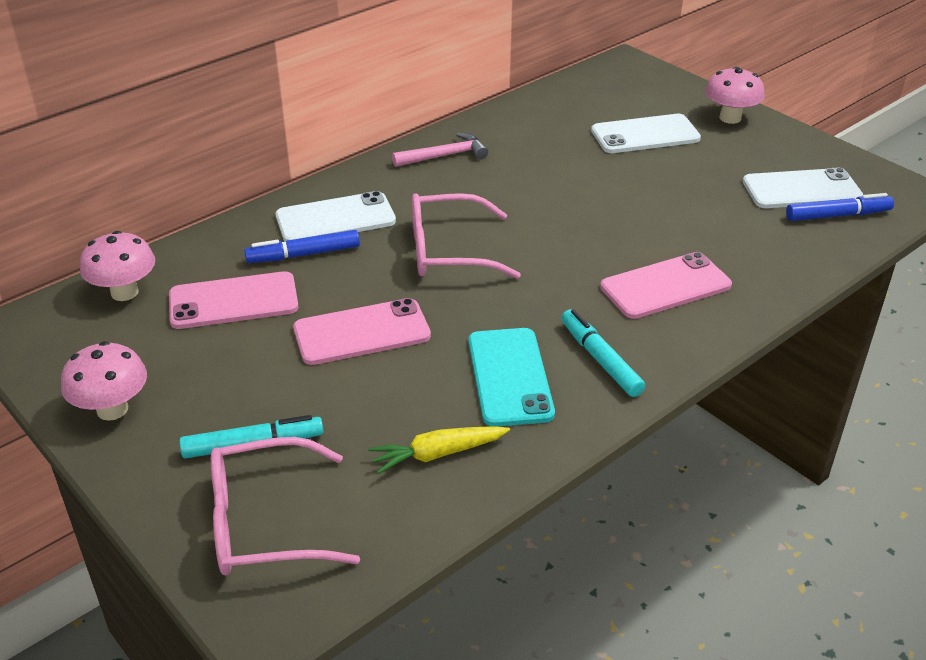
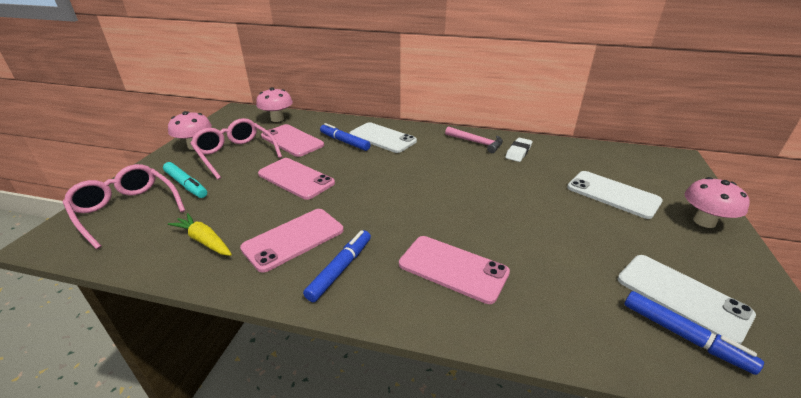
camera: 55 degrees right, 5 degrees down
(448, 251) = (392, 175): pink glasses -> pink glasses (235, 154)
(503, 141) = (518, 152): none -> white eraser
(509, 377) = (293, 239): turquoise phone -> pink phone
(600, 359) = (340, 269): turquoise marker -> blue marker

